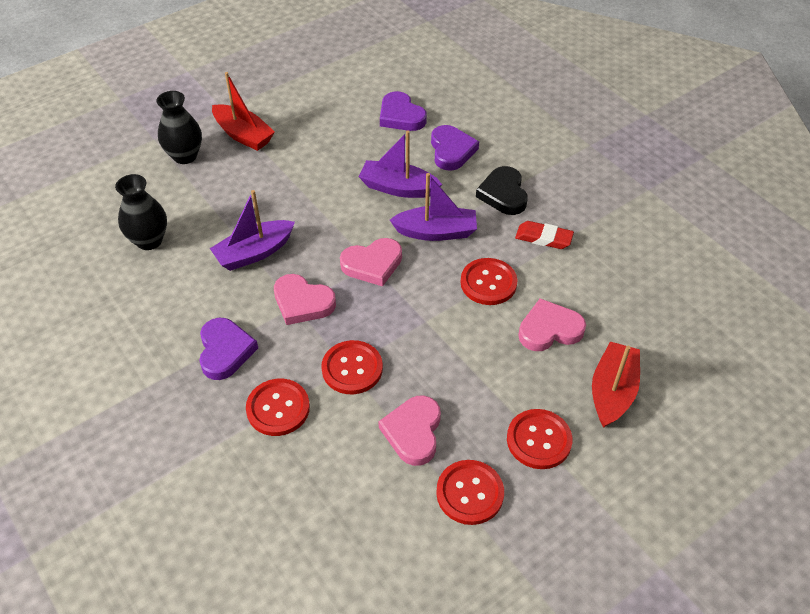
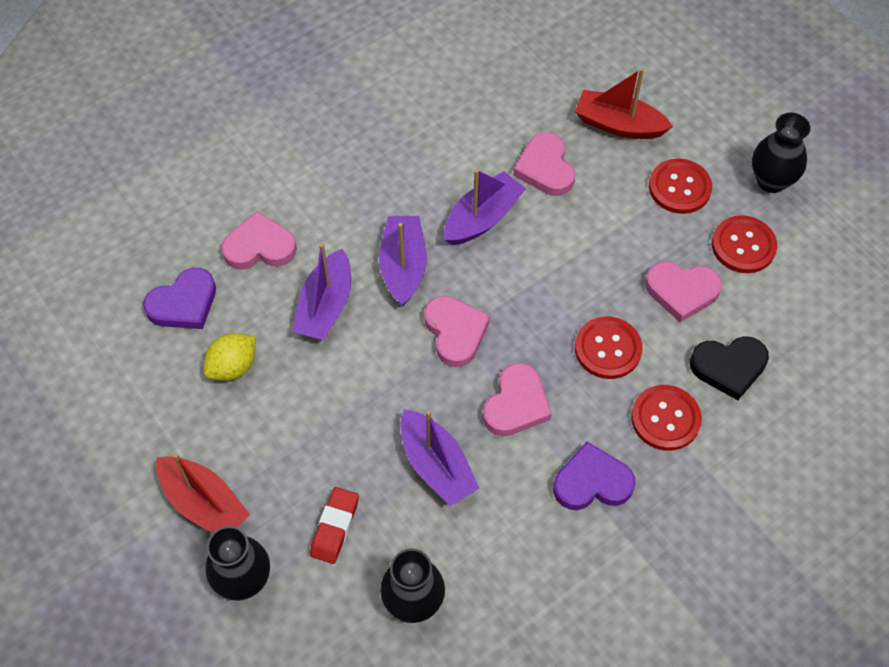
camera: 90 degrees left, 10 degrees up
(243, 135) = (204, 503): red boat -> red boat turned 90 degrees clockwise
(347, 142) = (233, 367): none -> yellow lemon
(451, 150) = (259, 247): purple heart -> pink heart
(488, 283) = (482, 218): red button -> purple boat
(503, 194) = (342, 196): black heart -> black heart (729, 367)
(543, 238) = (415, 163): red eraser -> red eraser (335, 527)
(558, 531) = (771, 181): none -> black vase

